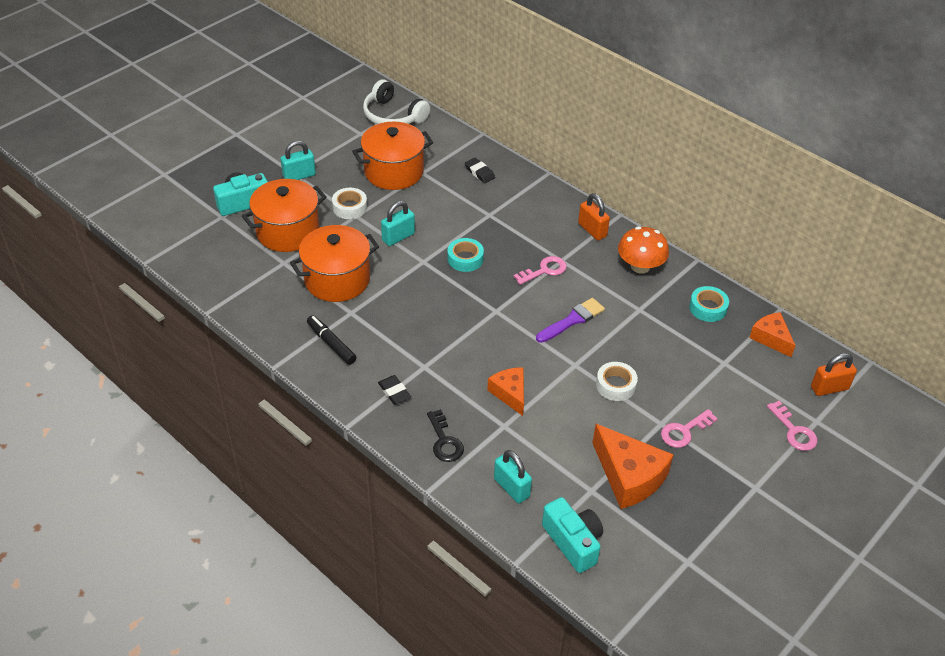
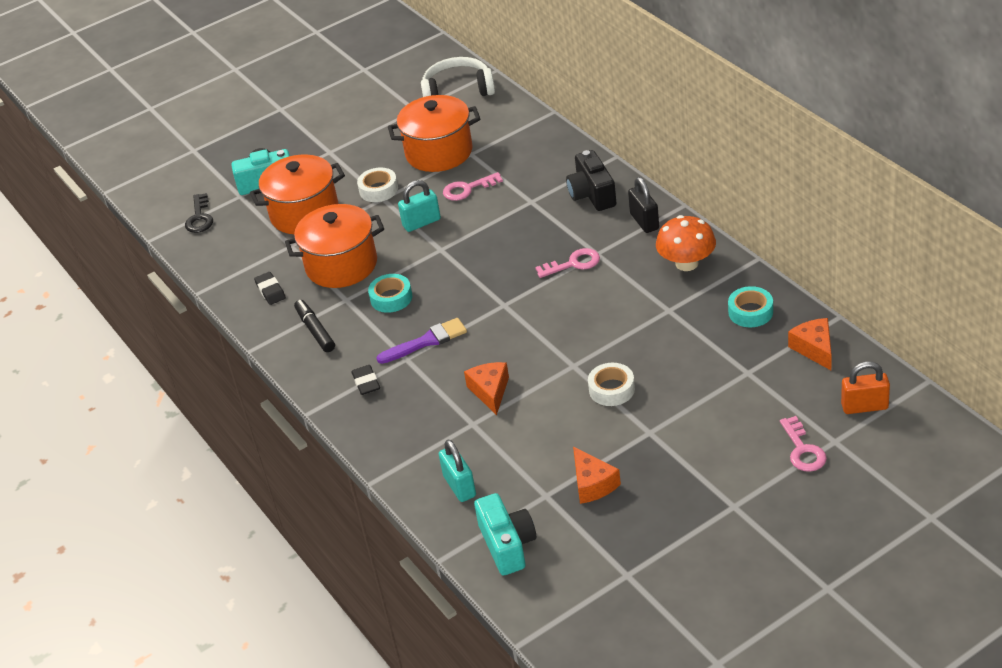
camera: 20 degrees right, 5 degrees down
(299, 176) = (334, 155): turquoise padlock -> none
(393, 115) = (458, 90): white headphones -> white headphones turned 120 degrees clockwise
(444, 441) = (403, 435): black key -> black key (199, 217)
(465, 259) = (488, 248): turquoise tape -> turquoise tape (391, 298)
(479, 172) = (535, 155): black eraser -> black eraser (270, 291)
(540, 207) = (592, 194): none -> black camera
(572, 320) = (586, 318): purple brush -> purple brush (426, 341)
(592, 230) = (644, 221): orange padlock -> black padlock
(629, 476) = (593, 484): orange cheese -> orange cheese, size x0.61
(684, 431) = (673, 442): pink key -> pink key (468, 189)

